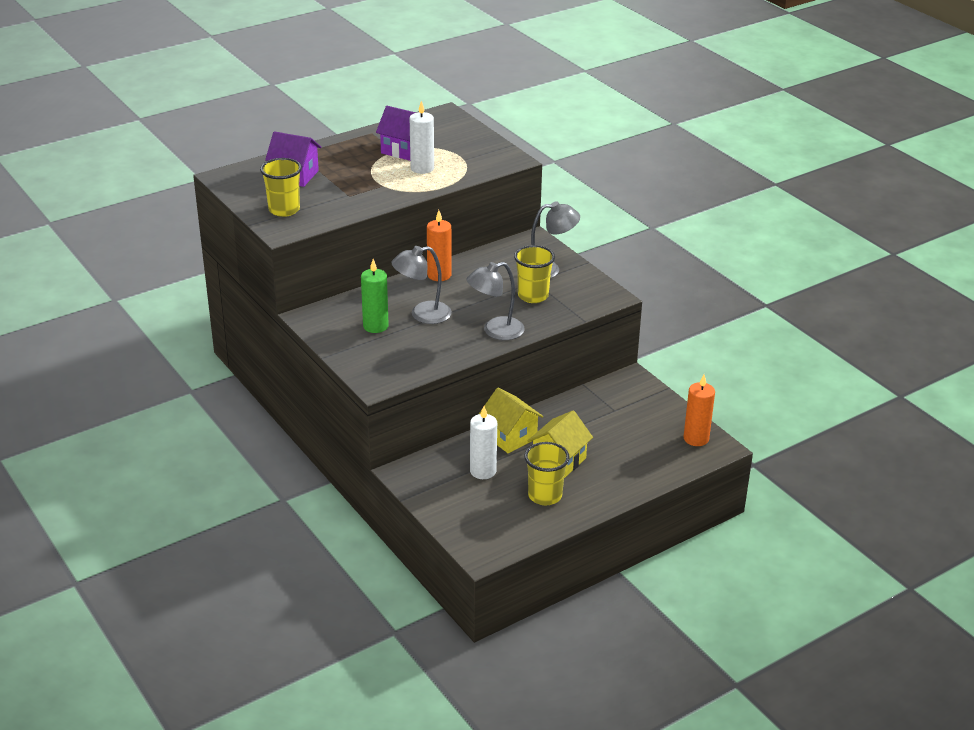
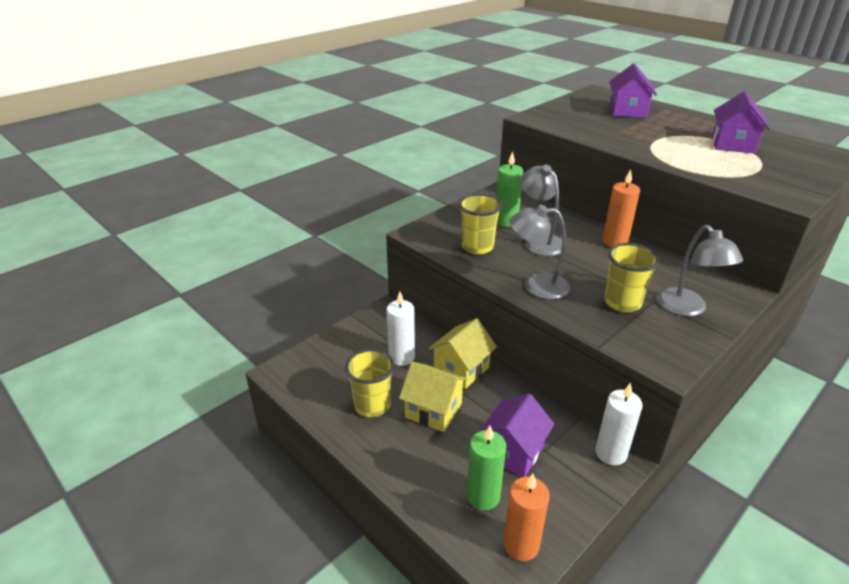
camera: 80 degrees right, 0 degrees up
(284, 210) = (567, 114): yellow cup -> yellow cup (477, 247)
(422, 168) = (707, 156): white candle -> white candle (611, 453)
(495, 331) = (536, 285): grey lamp -> grey lamp turned 45 degrees counterclockwise
(613, 426) = (513, 451): none -> purple house
(653, 448) = (483, 496): none -> green candle

